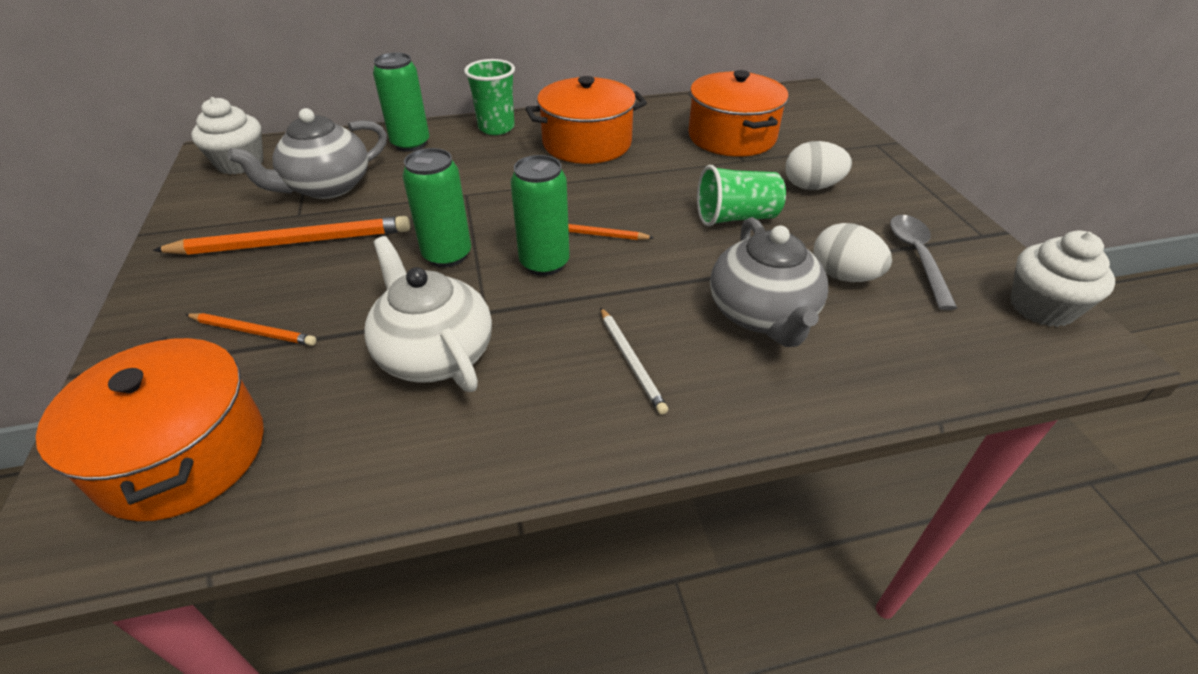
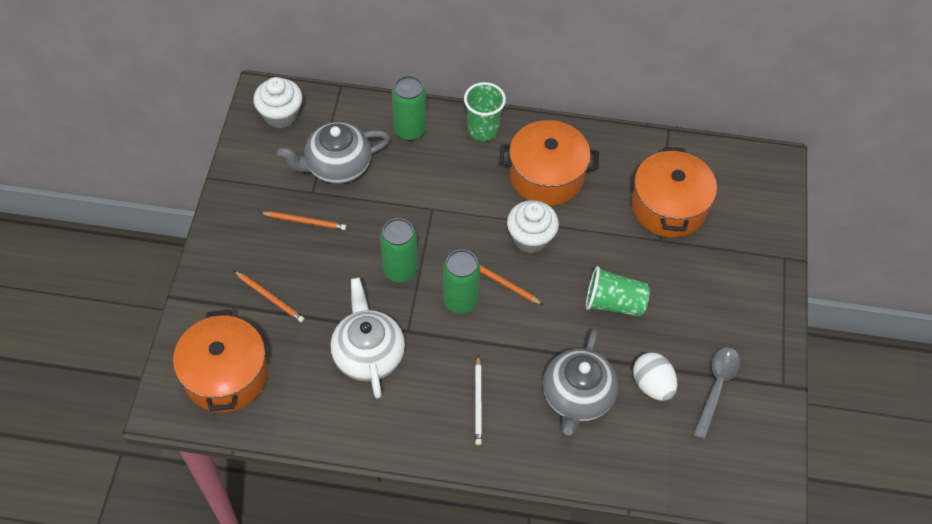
camera: 20 degrees right, 15 degrees up
(293, 242) = (305, 221): orange pencil -> orange pencil, size x0.52
(811, 186) = (693, 290): white egg -> none
(1041, 307) = (764, 459): white cupcake -> white cupcake (530, 238)

